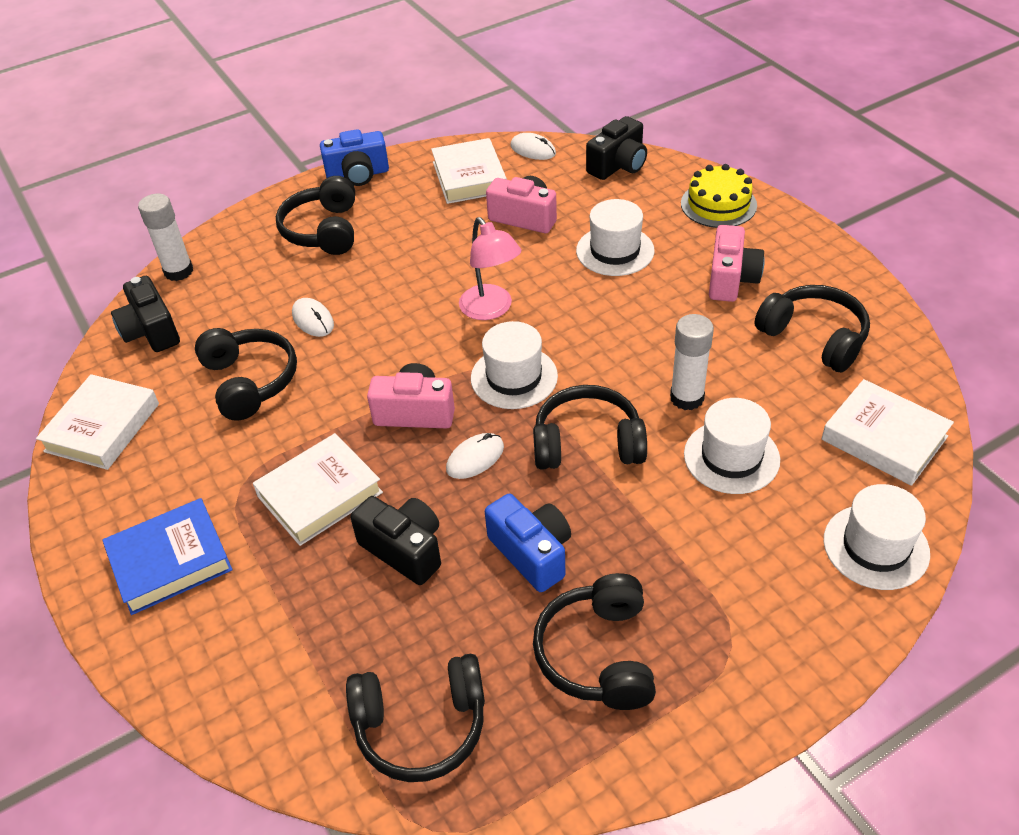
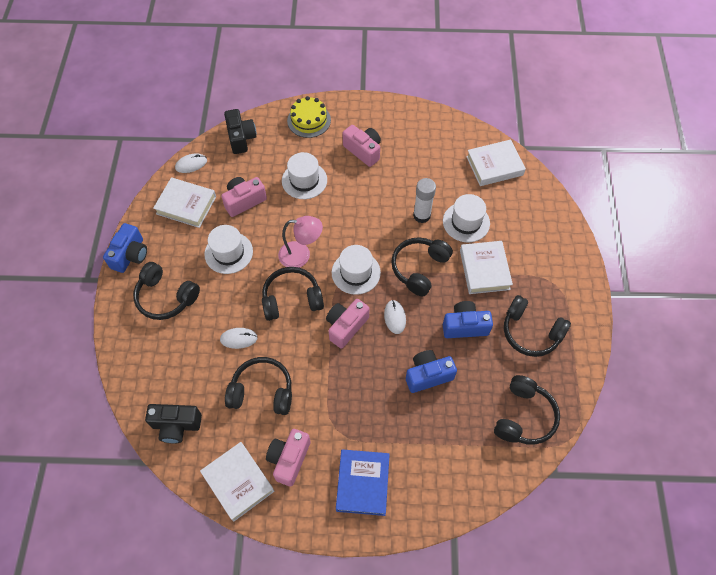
camera: 60 degrees left, 15 degrees up
(164, 460) = (289, 459): none -> pink camera
(178, 271) = (133, 389): white glue stick -> none
(320, 494) = (368, 395): white book -> white book (484, 270)
(404, 549) = (428, 375): black camera -> blue camera
(814, 337) = (423, 148): black headphones -> black headphones (292, 299)
(876, 546) = (542, 207): white hat -> white hat (228, 253)

